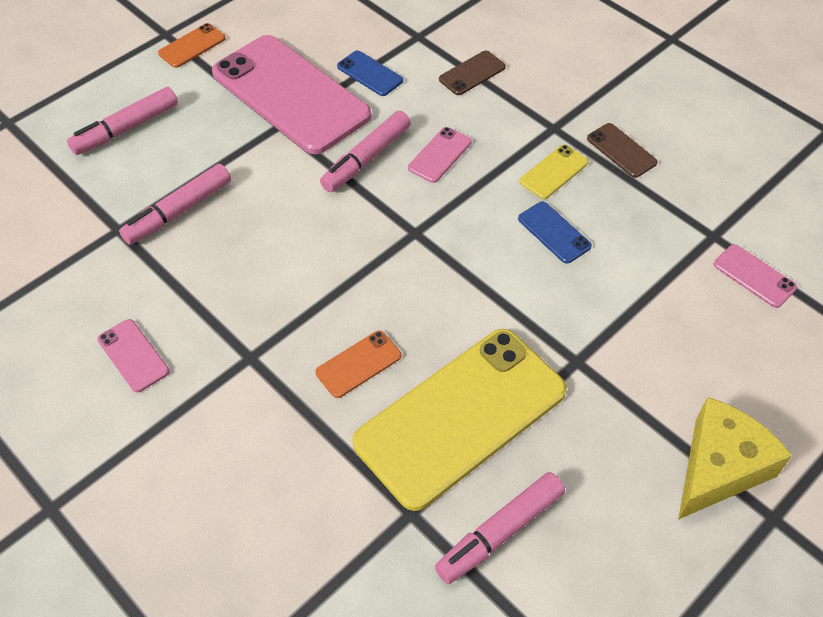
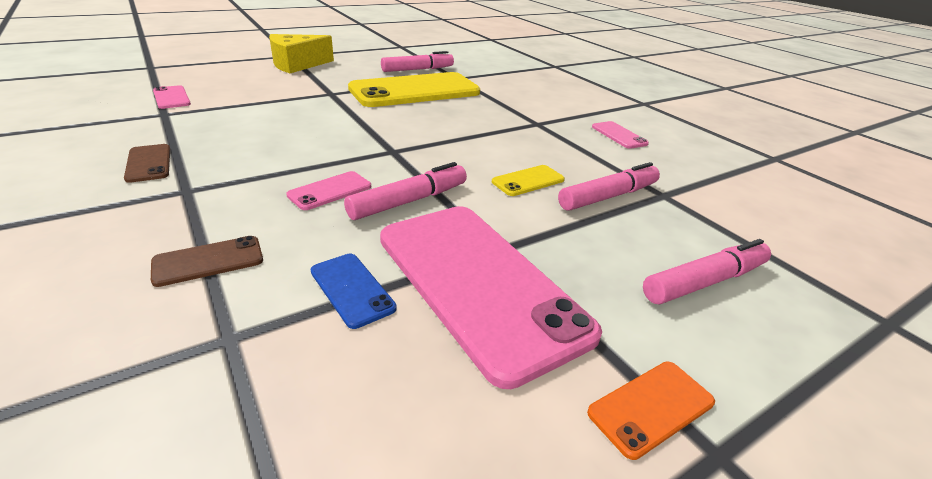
camera: 170 degrees left, 20 degrees down
(358, 364) = (466, 111): orange phone -> none
(554, 172) = (234, 162): yellow phone -> yellow phone (528, 181)
(554, 232) = (281, 133): blue phone -> none

